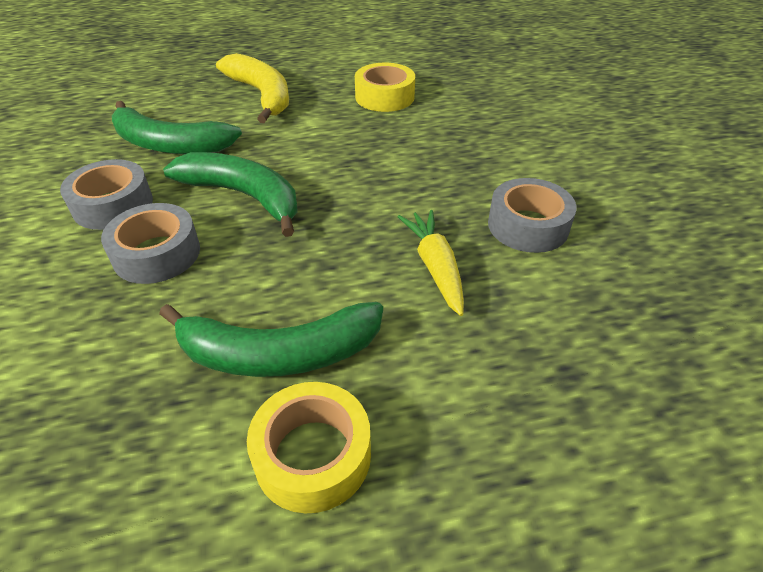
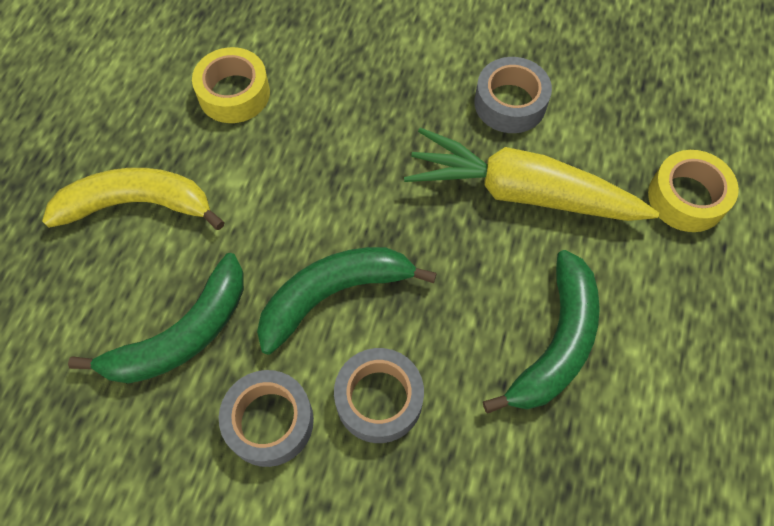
camera: 60 degrees left, 20 degrees up
(313, 455) = (656, 356): yellow tape -> yellow tape (686, 198)
(435, 267) = (520, 192): yellow carrot -> yellow carrot, size x1.84

